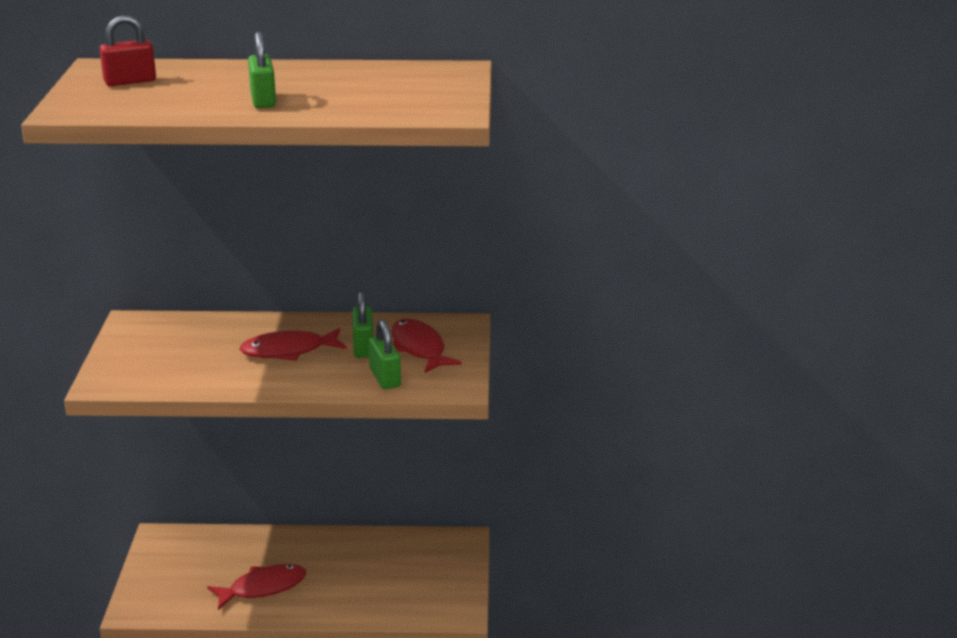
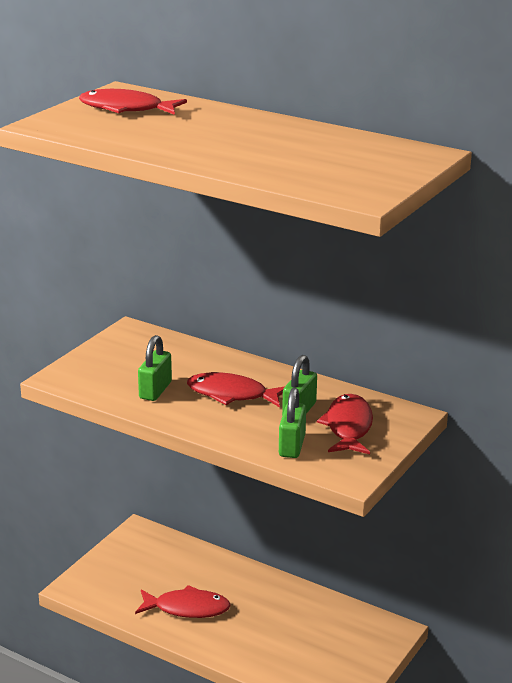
camera: 30 degrees right, 0 degrees up
(130, 81) = (126, 109): red padlock -> red fish
(263, 100) = (210, 147): green padlock -> green padlock (155, 390)

